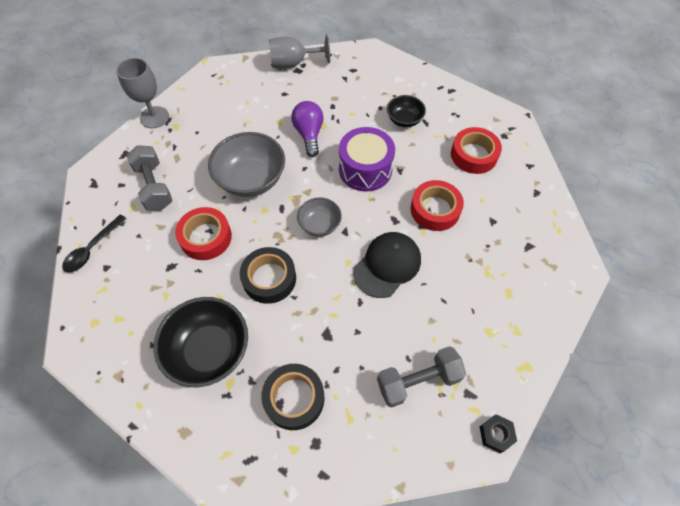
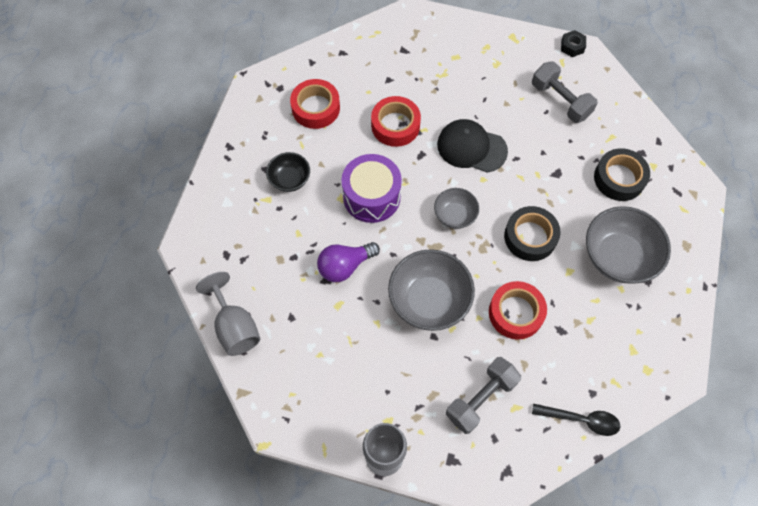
camera: 110 degrees left, 5 degrees up
(209, 351) = (618, 257): black bowl -> grey bowl

